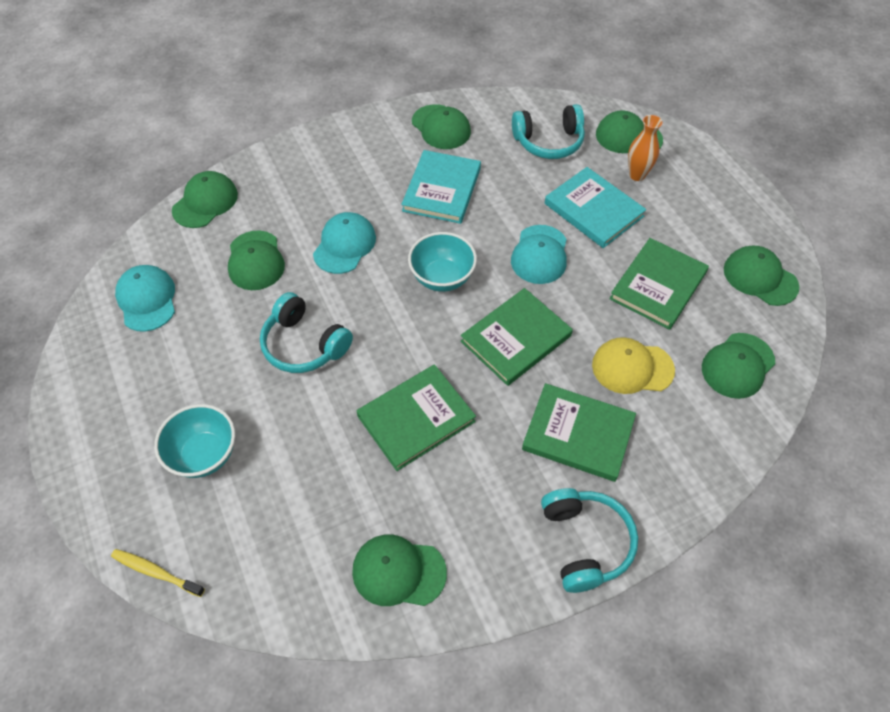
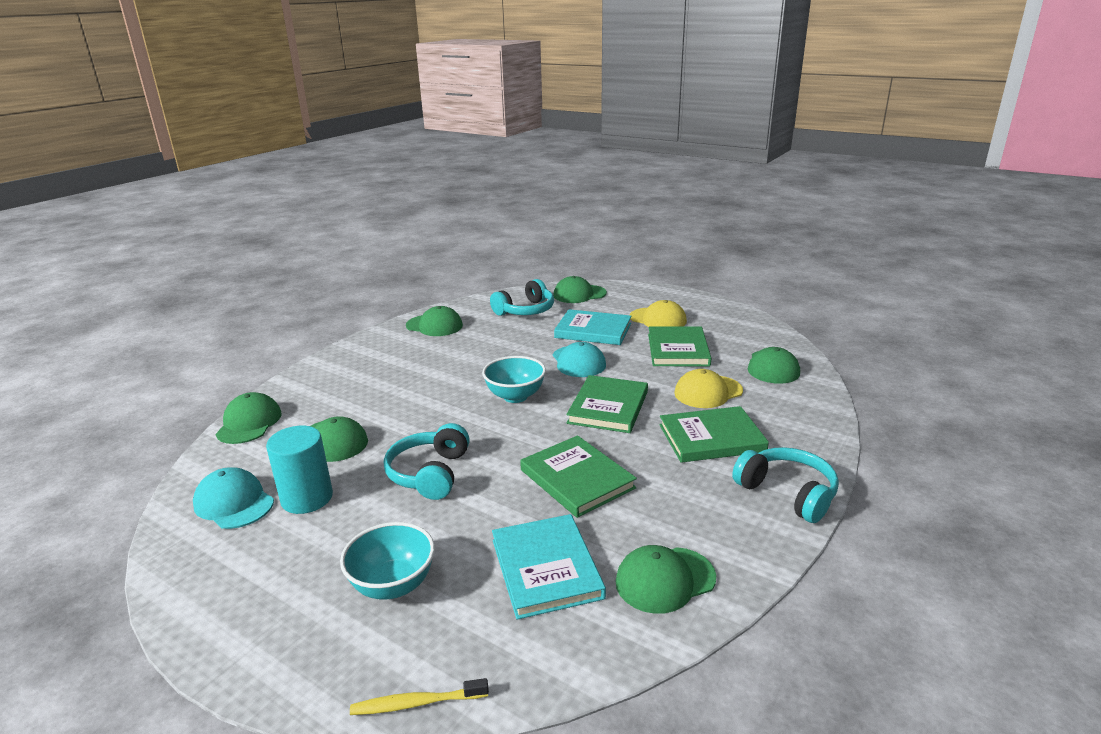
camera: 30 degrees left, 30 degrees down
(198, 323) = (307, 498): none -> turquoise cylinder
(304, 344) = (430, 473): turquoise headphones -> turquoise headphones turned 90 degrees clockwise
(344, 245) = (412, 405): turquoise cap -> none
(416, 418) = (577, 479): green book -> green book turned 60 degrees counterclockwise
(442, 189) = (467, 354): turquoise book -> turquoise book (546, 568)
(637, 175) = (604, 308): orange vase -> none
(680, 223) = (658, 319): none -> yellow cap
(760, 278) = (736, 326): green cap -> none

